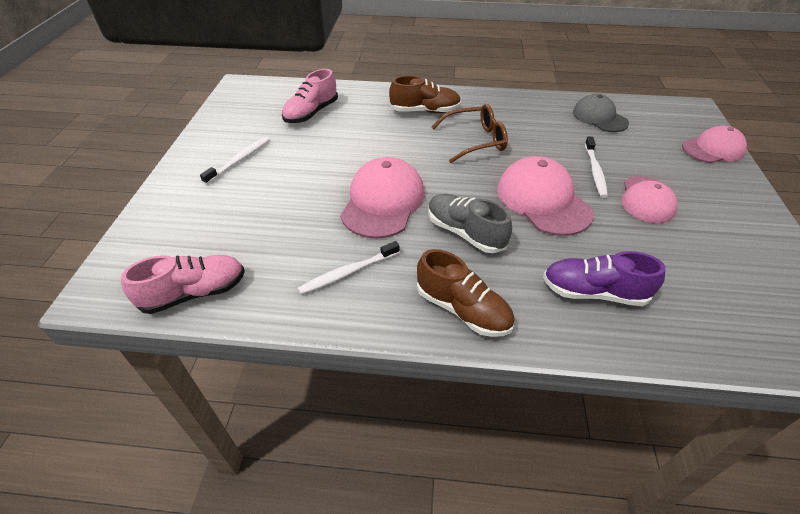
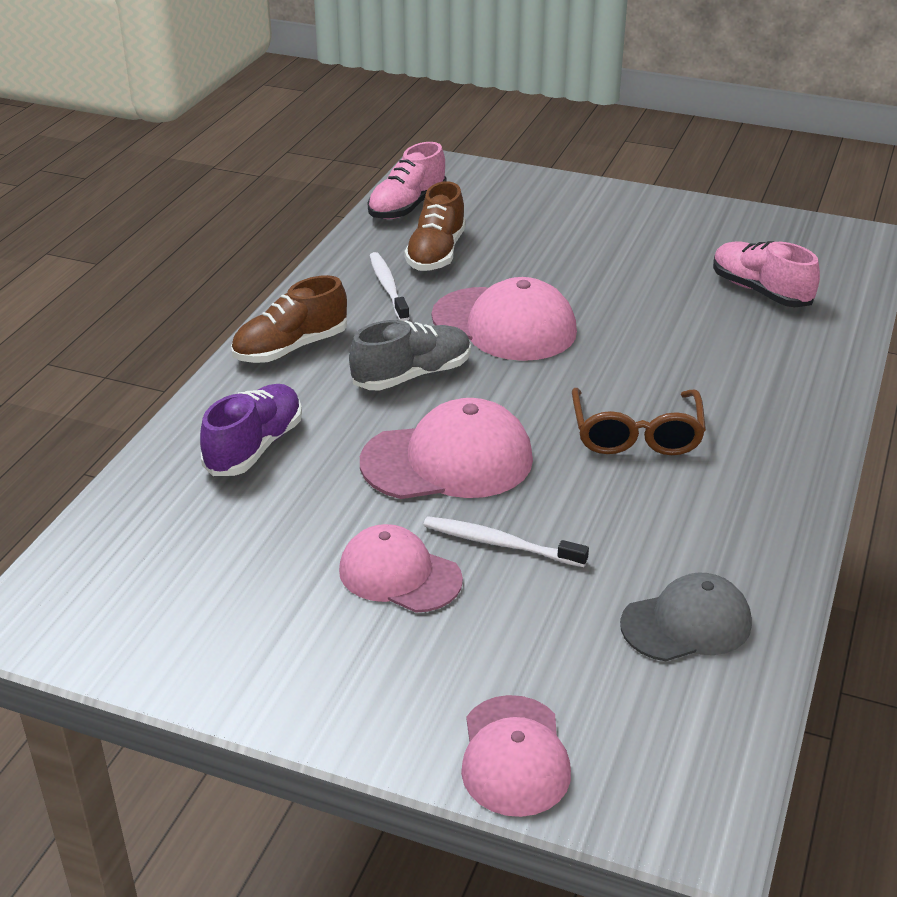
camera: 105 degrees right, 10 degrees down
(194, 293) = (407, 207): pink shoe -> pink shoe turned 45 degrees clockwise
(239, 160) = (639, 232): white toothbrush -> none
(425, 111) = (750, 401): brown shoe -> brown shoe (436, 253)

